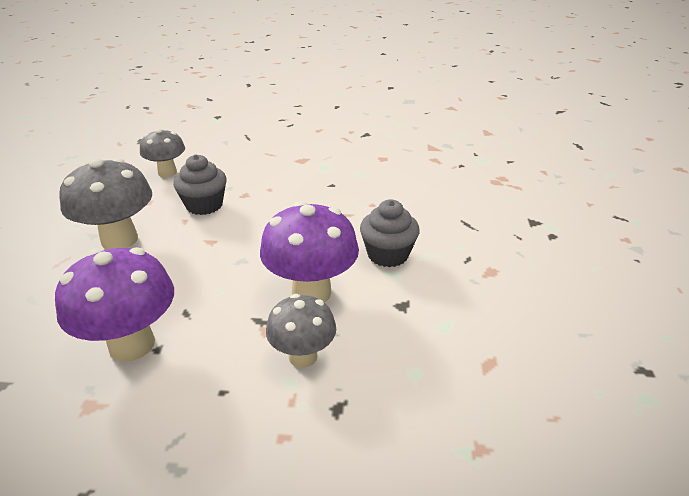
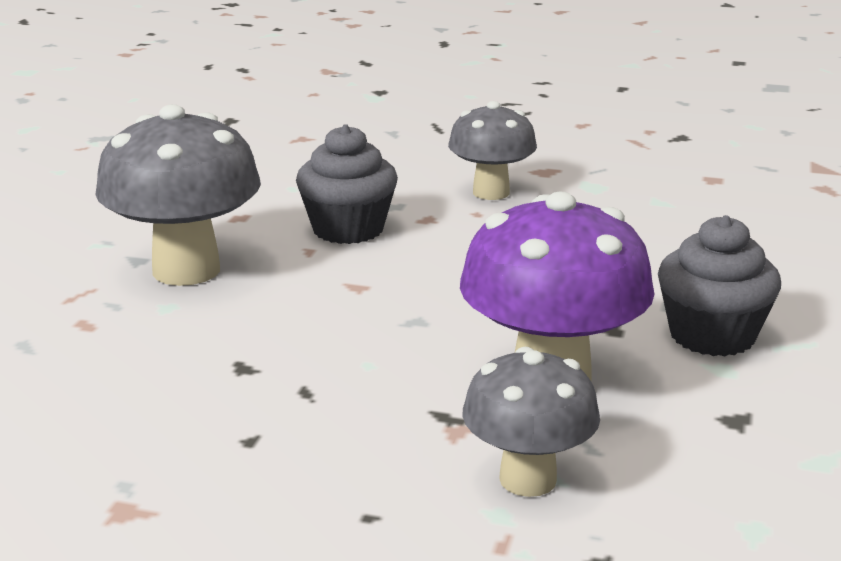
camera: 10 degrees right, 10 degrees down
(132, 344) = (203, 428): purple mushroom -> none
(167, 172) = (279, 173): grey mushroom -> grey mushroom (491, 192)

